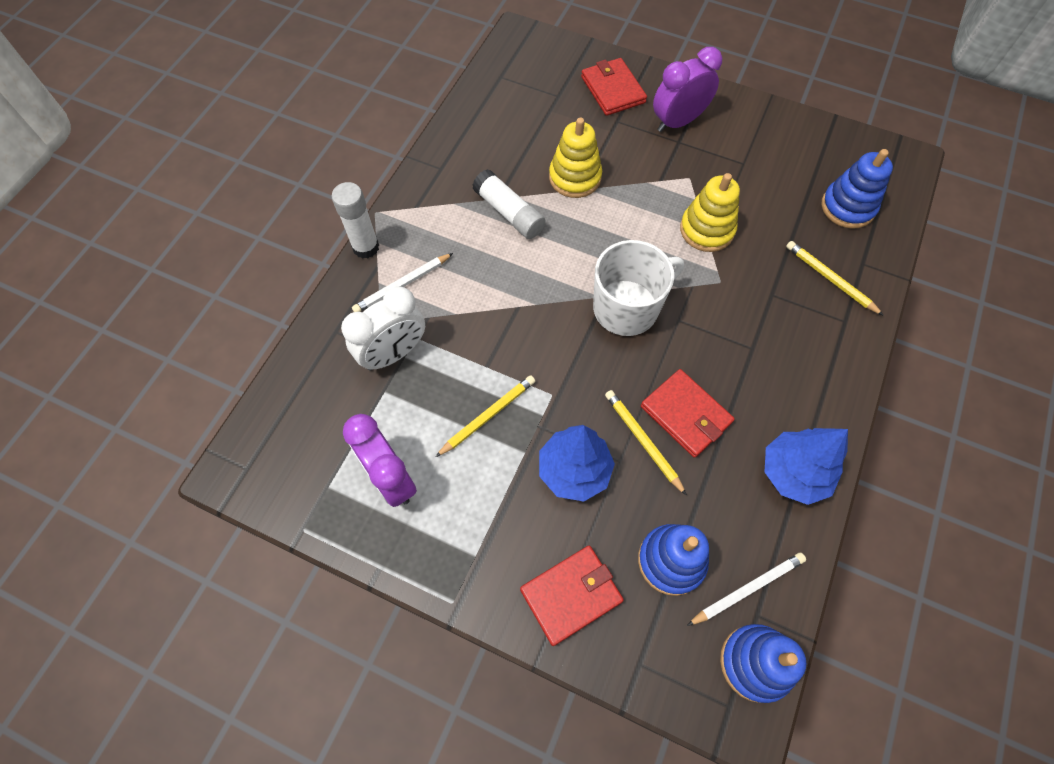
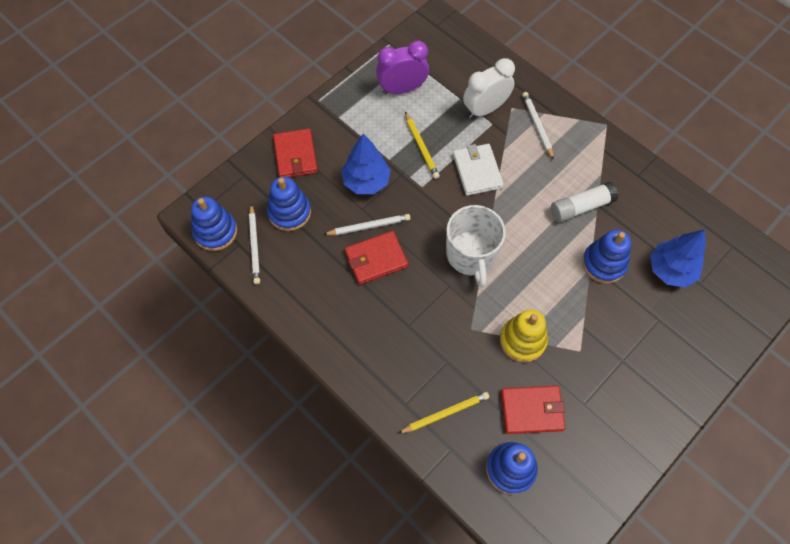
camera: 110 degrees right, 0 degrees up
(366, 247) = (576, 112): white glue stick -> none
(394, 353) = (485, 109): white clock -> white clock turned 75 degrees clockwise
(501, 335) = (477, 171): none -> white wallet
(575, 177) = (604, 263): yellow stacking toy -> blue stacking toy
(613, 90) = (698, 329): red wallet -> red wallet (532, 410)
(642, 441) = (369, 226): yellow pencil -> white pencil
(678, 122) = (646, 369): purple clock -> none
(793, 473) = (309, 306): blue tree -> blue tree (670, 270)

